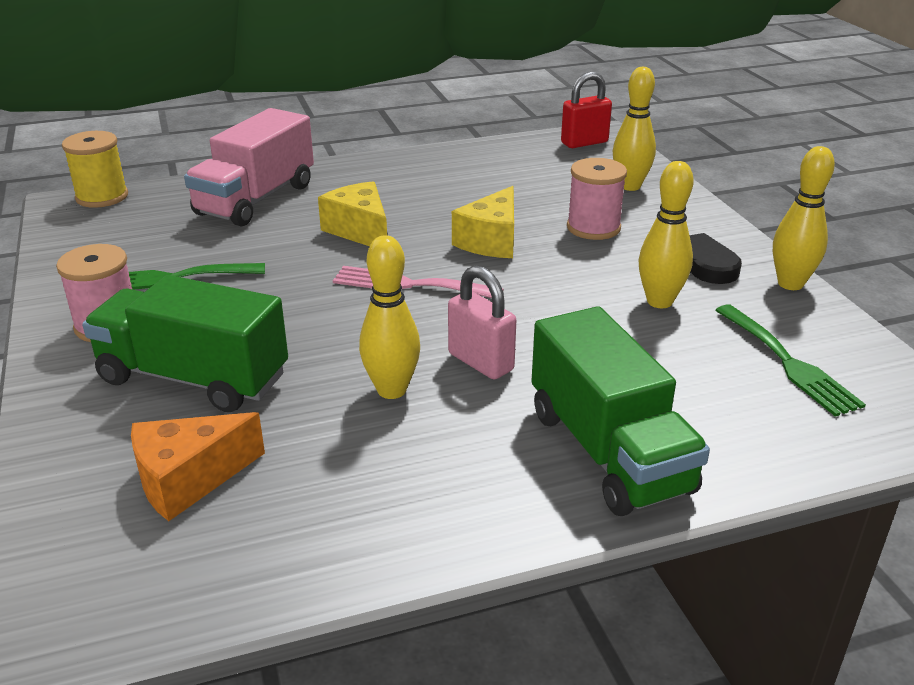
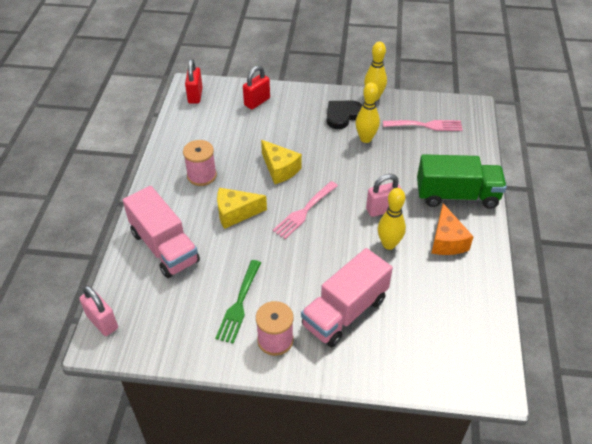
camera: 65 degrees left, 15 degrees up
(102, 197) = (102, 322): yellow spool -> pink padlock
(188, 479) = (422, 327): orange cheese -> orange cheese (446, 241)
(193, 378) = (345, 312): green truck -> pink truck
(593, 228) = (290, 131): pink spool -> pink spool (202, 175)
(630, 186) = (257, 102): yellow bowling pin -> red padlock
(788, 363) = (426, 125): green fork -> pink fork

